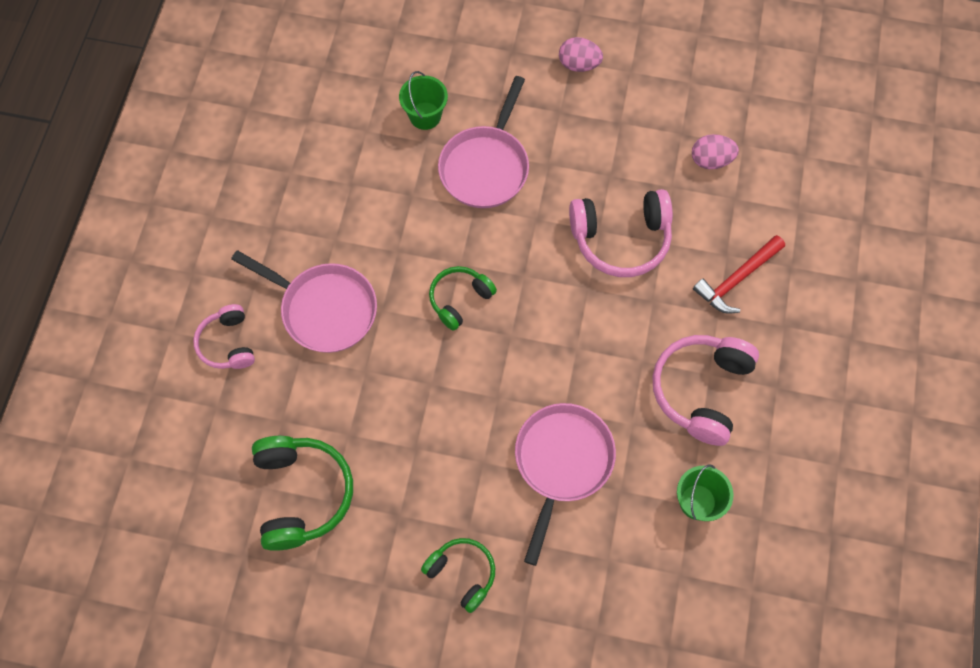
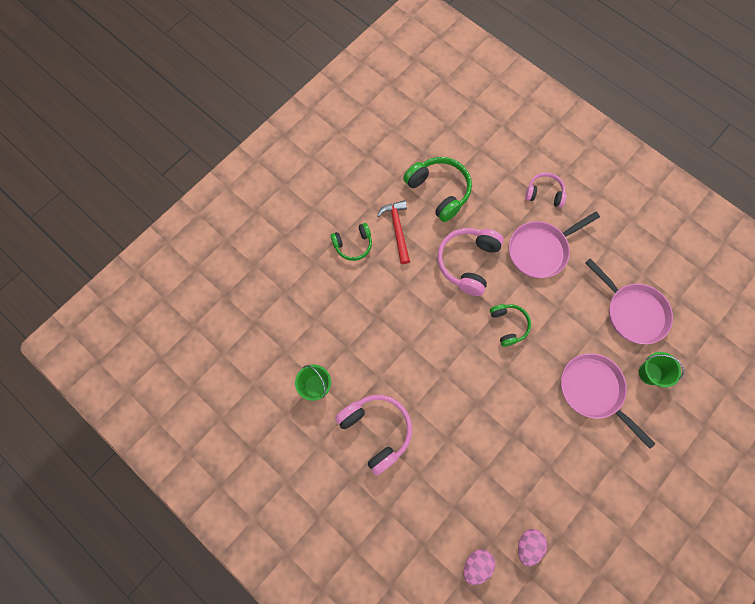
camera: 120 degrees right, 5 degrees up
(302, 494) = (439, 191): green headphones -> green headphones turned 150 degrees counterclockwise
(561, 463) = (380, 326): pink pan -> pink pan (632, 312)
(579, 64) = (648, 500): pink egg -> pink egg (476, 564)
(621, 239) = (500, 445): pink headphones -> pink headphones (467, 262)
(736, 279) = (434, 502): red hammer -> red hammer (397, 229)

